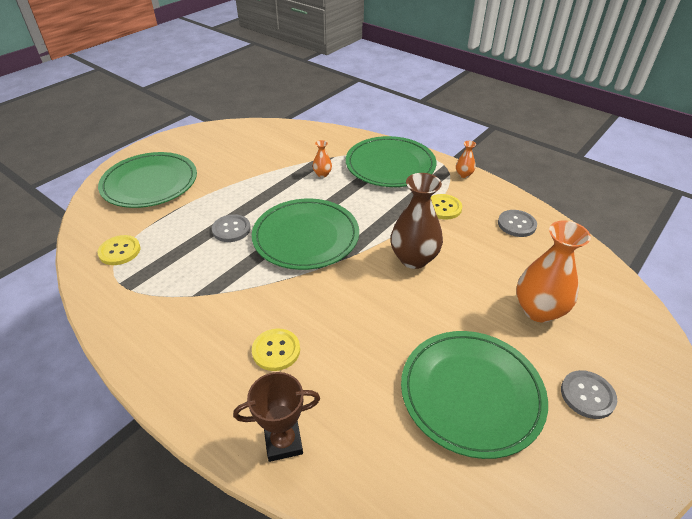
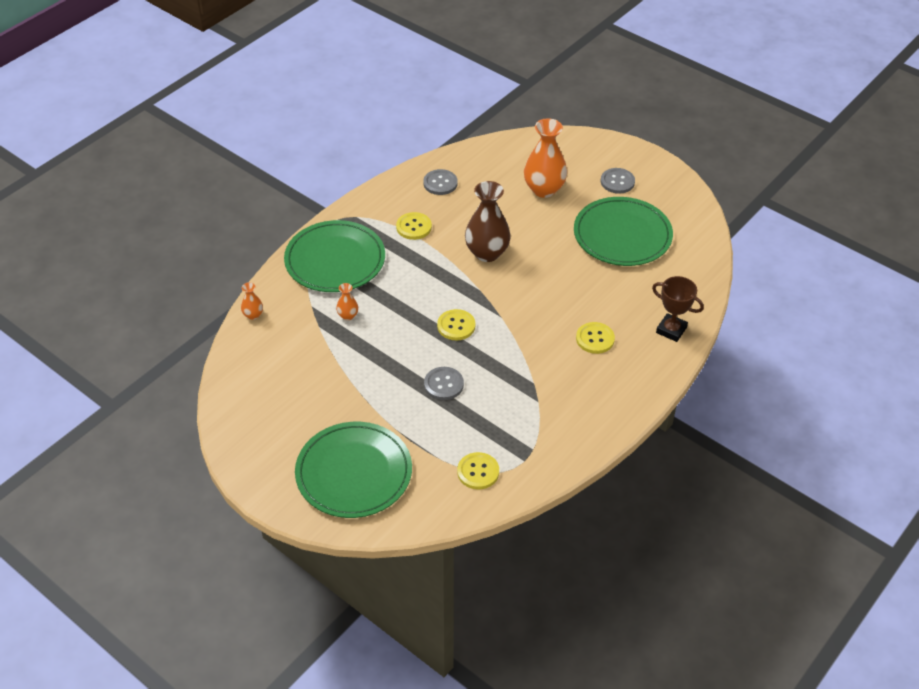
camera: 90 degrees left, 5 degrees up
(283, 442) = (671, 330): brown trophy -> brown trophy turned 45 degrees counterclockwise
(306, 237) = (456, 326): green plate -> yellow button
(464, 175) = (358, 206): orange vase -> orange vase (253, 315)

